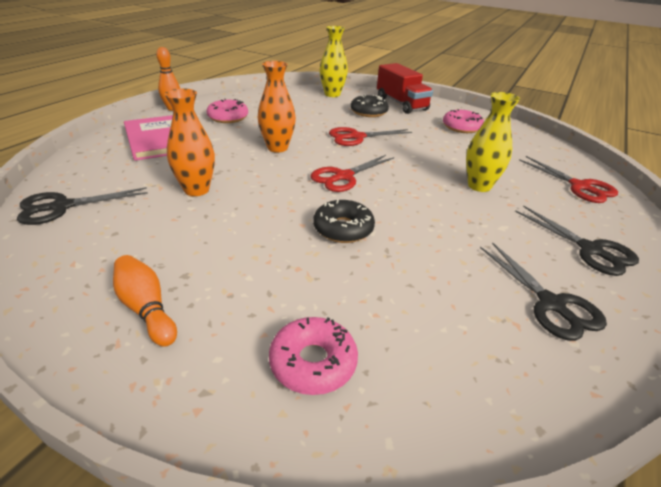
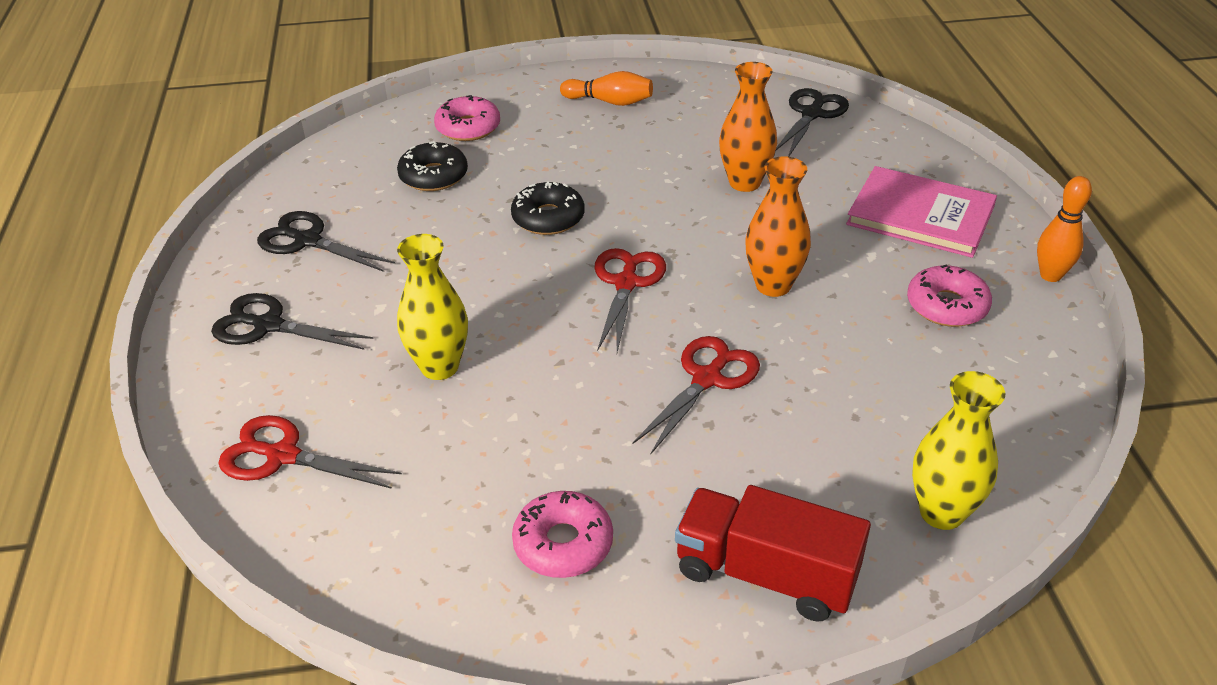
camera: 145 degrees right, 5 degrees up
(368, 112) = (784, 481): black donut -> black donut (433, 176)

